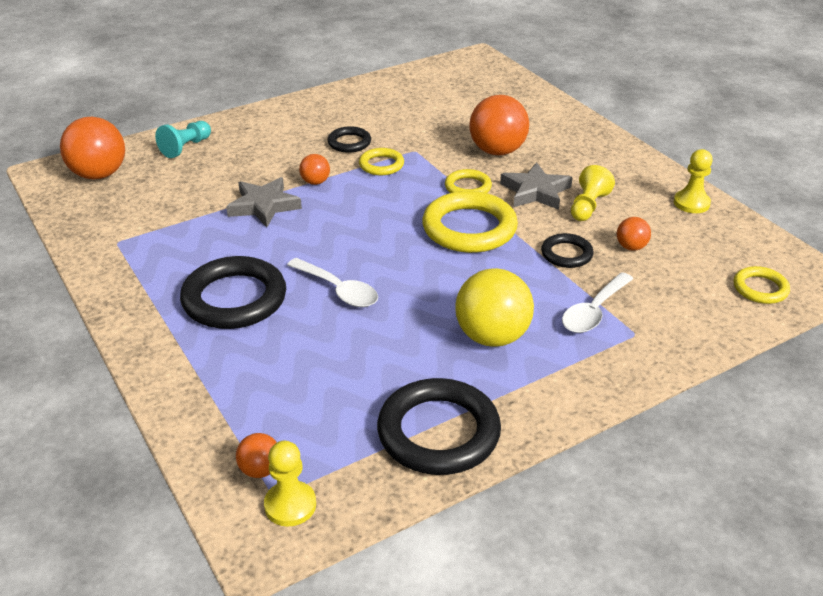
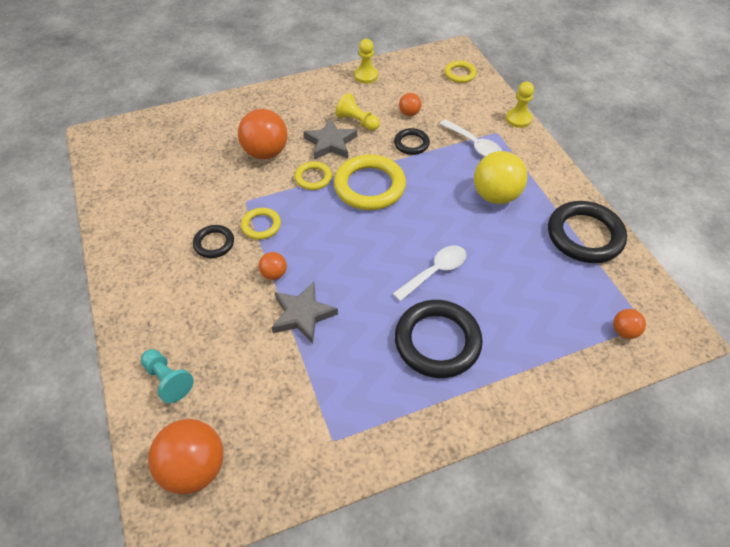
camera: 80 degrees left, 15 degrees up
(290, 505) = (652, 316): yellow pawn -> yellow pawn (518, 119)

